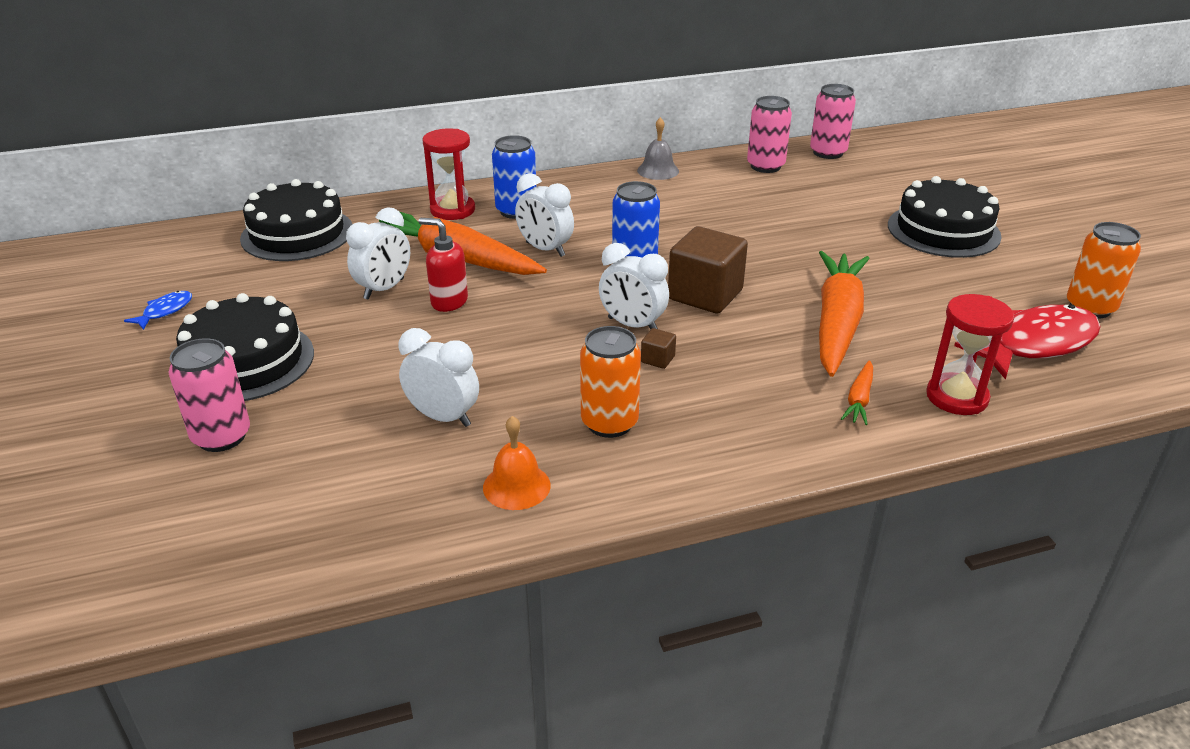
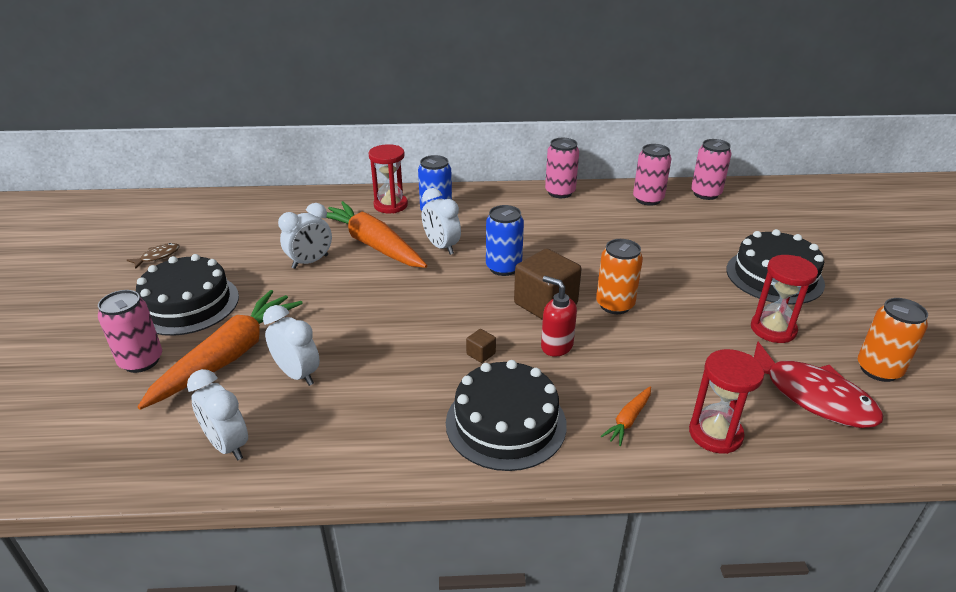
camera: 15 degrees right, 0 degrees up
(165, 311) = (157, 256): blue fish -> brown fish
(297, 234) = (274, 209): black cake -> black cake (505, 423)
(449, 302) = (350, 279): red soap dispenser -> red soap dispenser (556, 346)
(516, 486) = (320, 443): orange bell -> none
(609, 423) = (416, 402): orange can -> orange can (615, 305)
(632, 325) = (475, 321): white clock -> white clock (227, 445)
(658, 170) = (560, 192): grey bell -> pink can
(837, 322) = (642, 346): orange carrot -> orange carrot (229, 356)
(967, 284) = (773, 329): none -> red hourglass
(1036, 344) = (811, 396): red fish -> red fish turned 60 degrees clockwise

